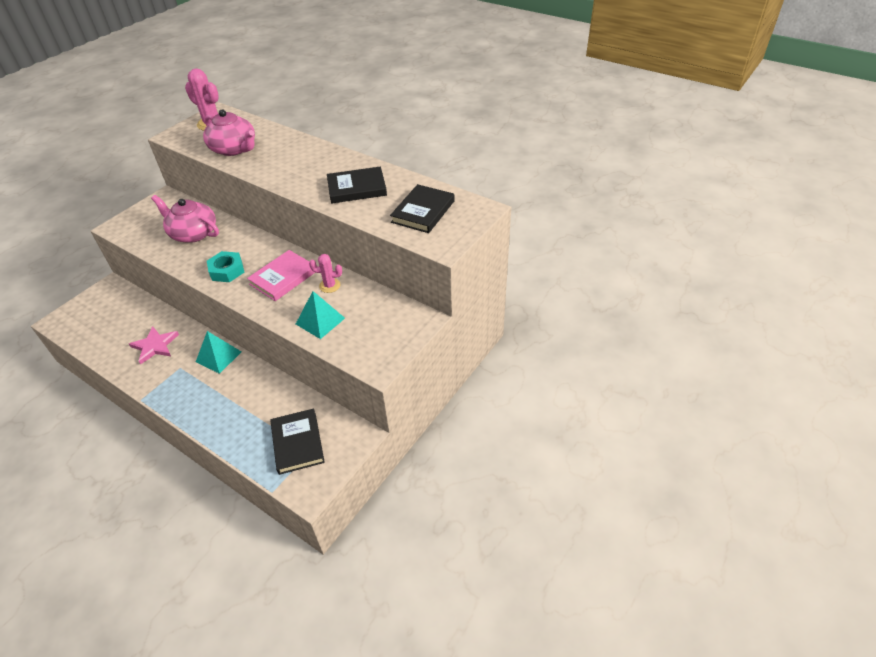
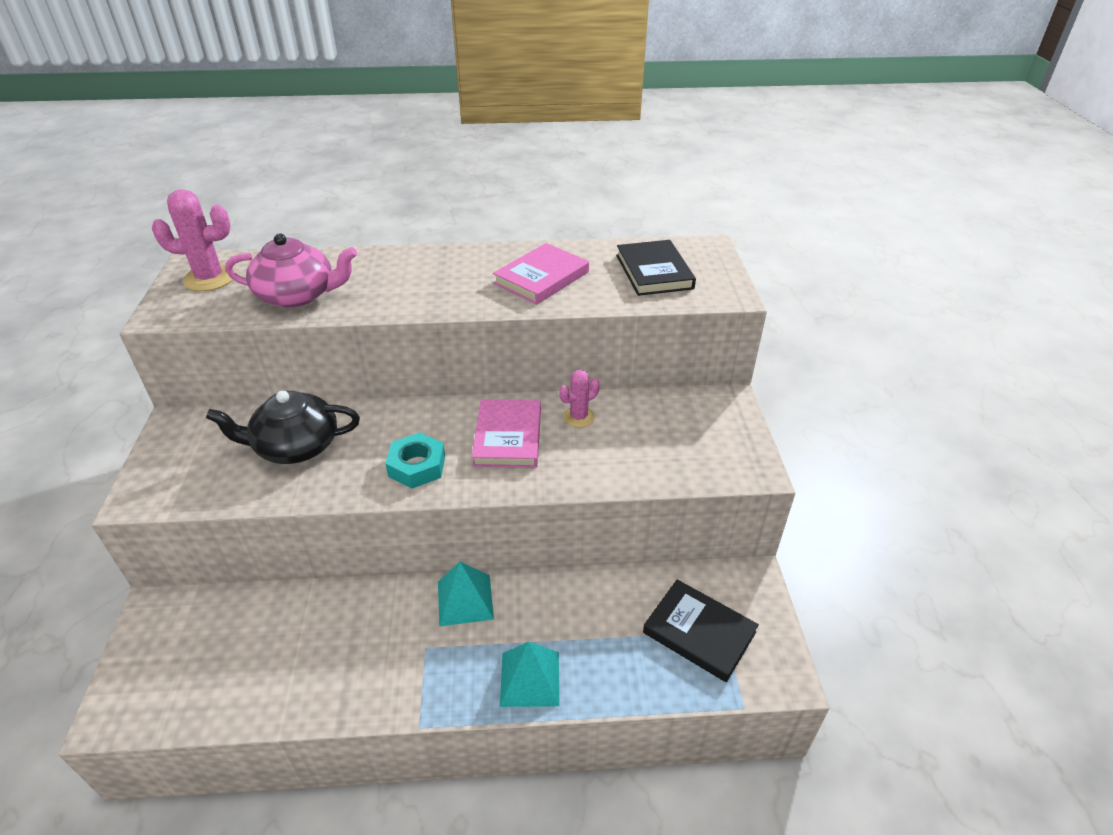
camera: 40 degrees left, 5 degrees down
(155, 346) = (348, 644): pink star -> none
(193, 233) = (295, 446): pink teapot -> black teapot
(320, 321) = (623, 459): turquoise pyramid -> turquoise pyramid (530, 678)
(357, 188) = (541, 278): black book -> pink book

